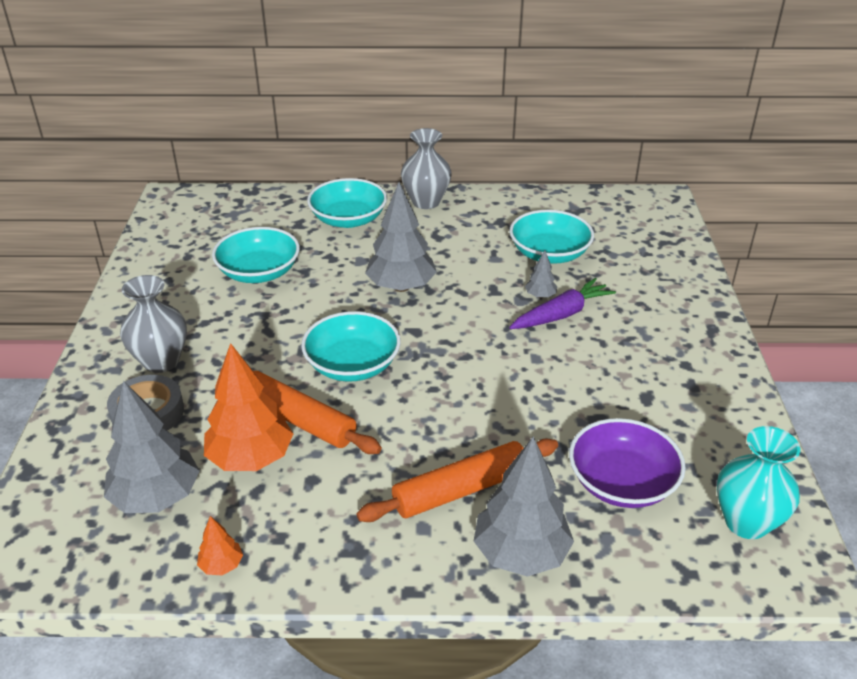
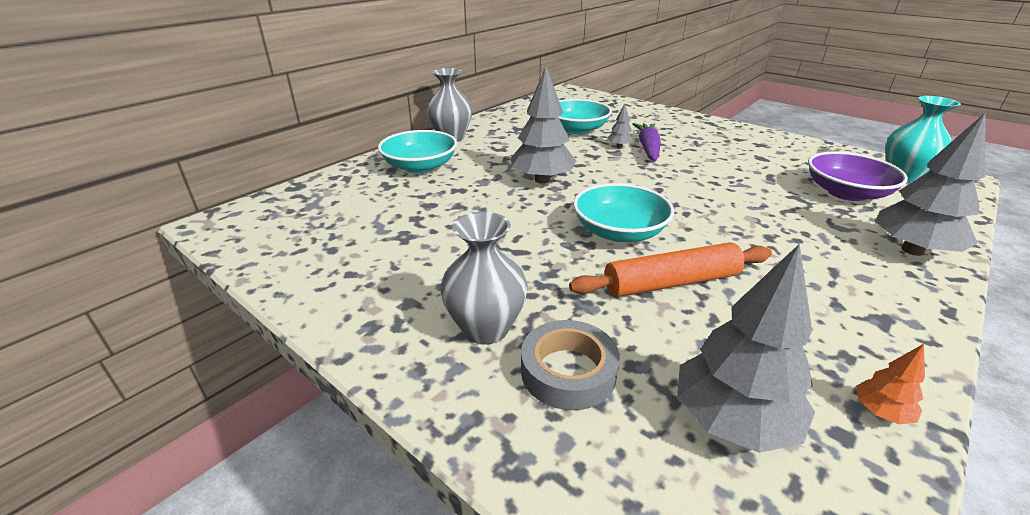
camera: 50 degrees left, 5 degrees down
(251, 458) = (709, 329): orange tree -> none
(259, 272) = (424, 224): turquoise bowl -> none
(460, 490) = (823, 246): orange rolling pin -> none

